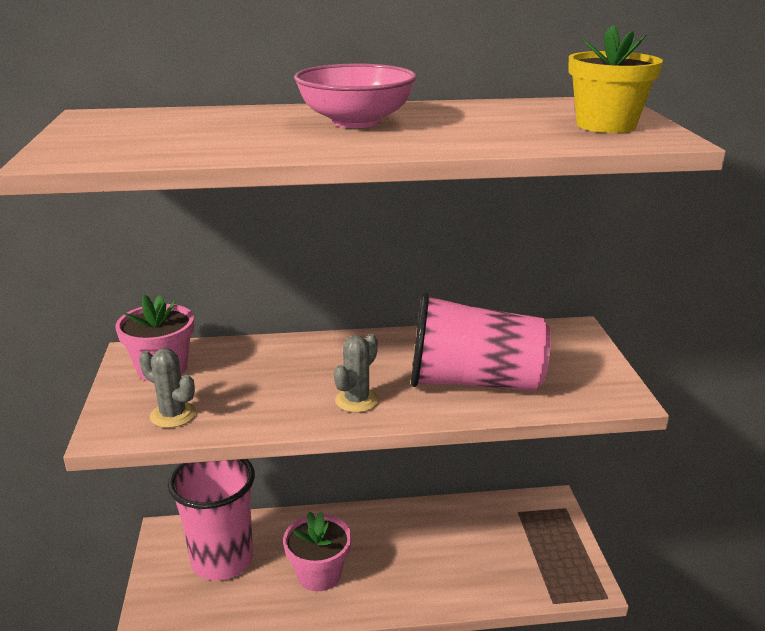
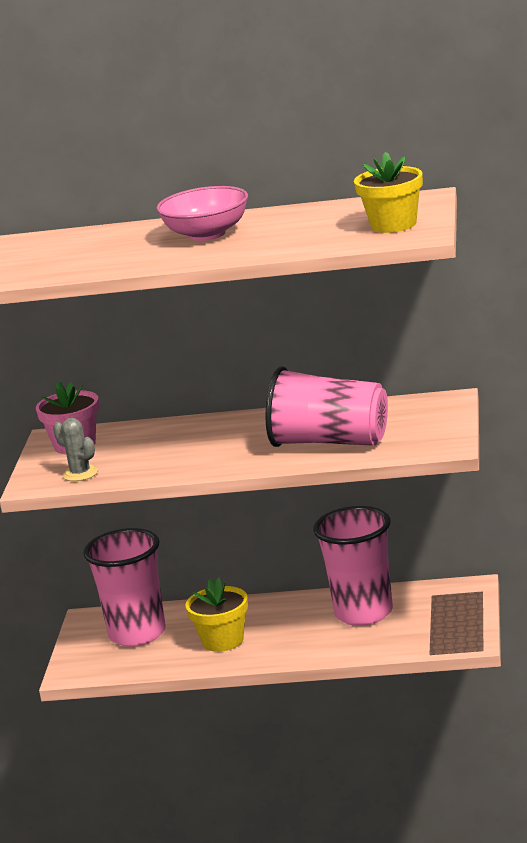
camera: 15 degrees right, 5 degrees down
(319, 574) = (223, 641): pink flower pot -> yellow flower pot
(357, 400) = (227, 459): grey cactus -> none
(458, 536) = (364, 613): none -> pink cup

